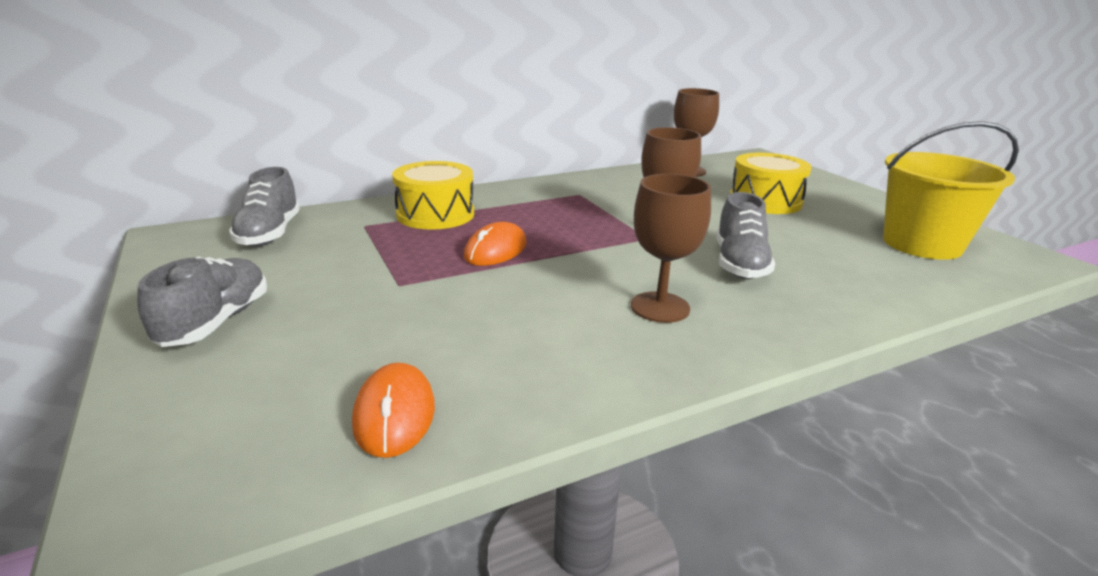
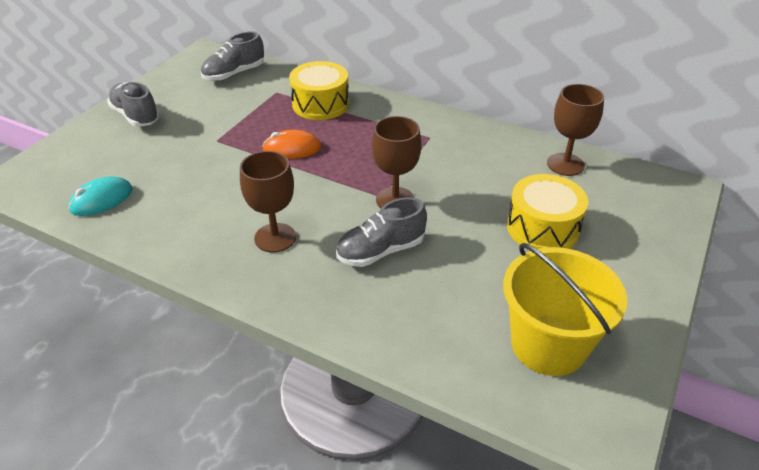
camera: 55 degrees right, 15 degrees up
(216, 322) = (136, 116): grey shoe -> grey shoe turned 105 degrees counterclockwise
(394, 414) = (101, 199): orange mouse -> turquoise mouse

